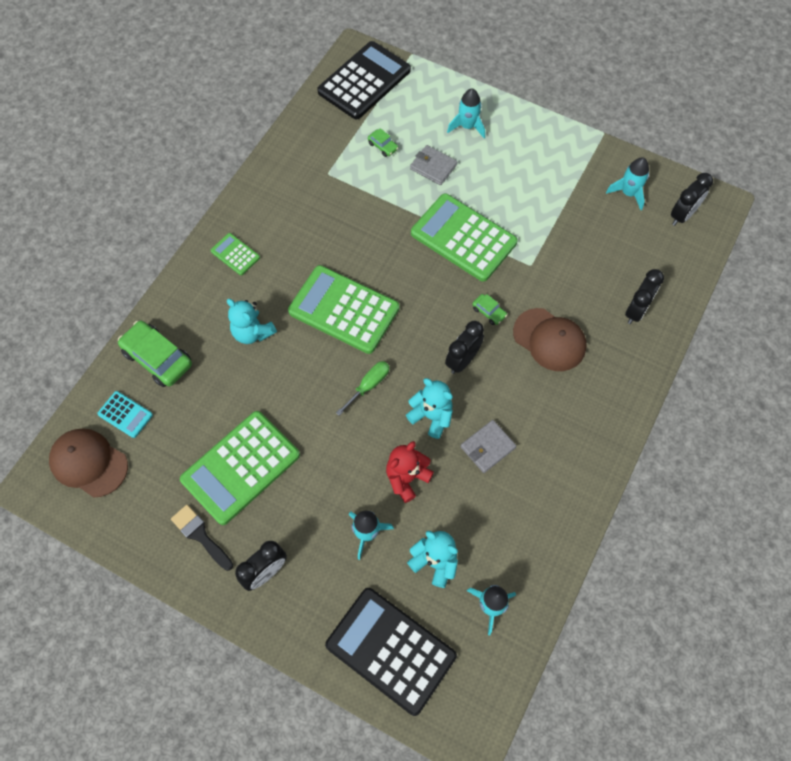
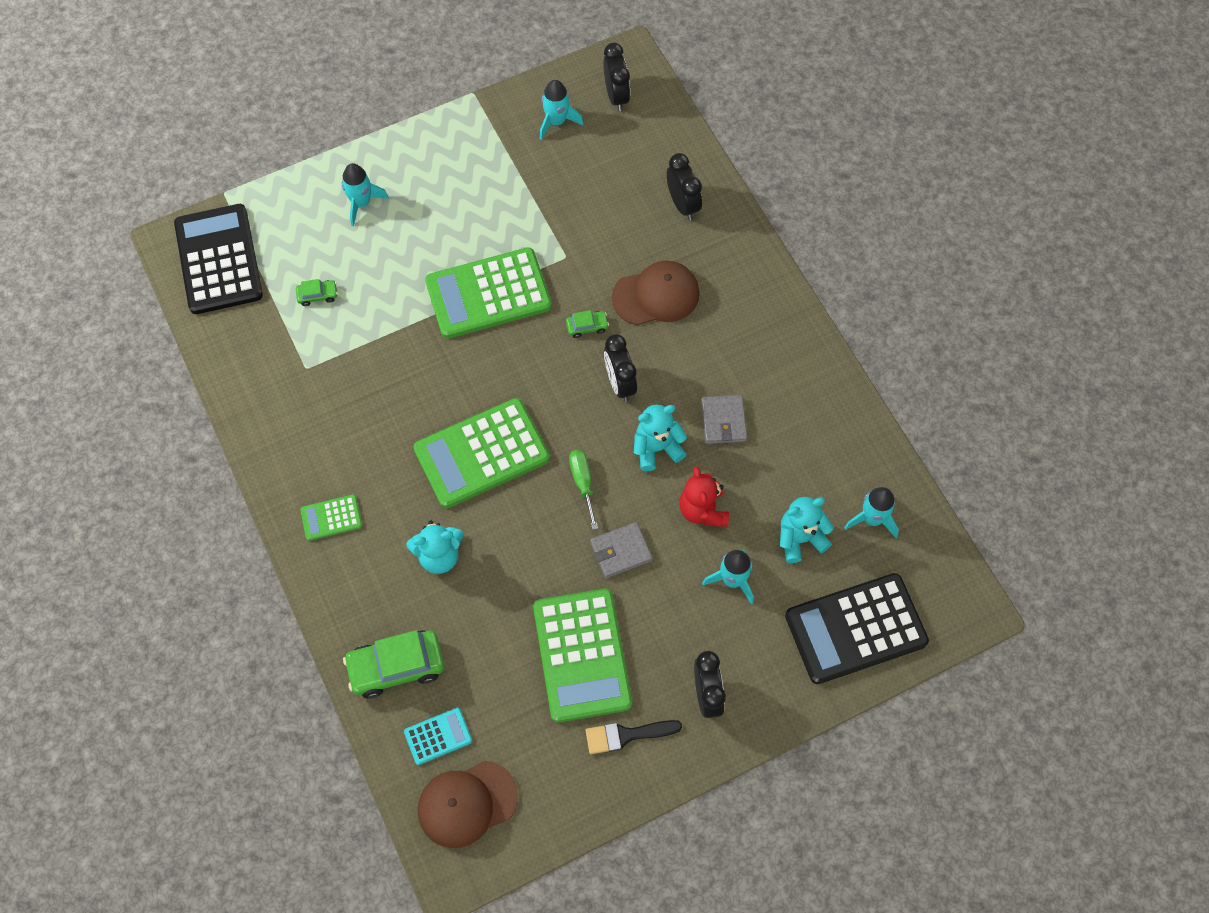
camera: 55 degrees left, 0 degrees up
(433, 167) = (383, 266): grey wallet -> grey wallet (621, 551)

